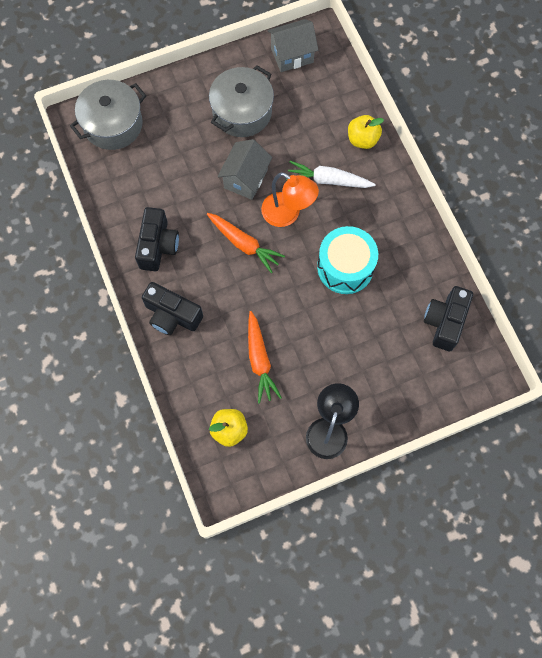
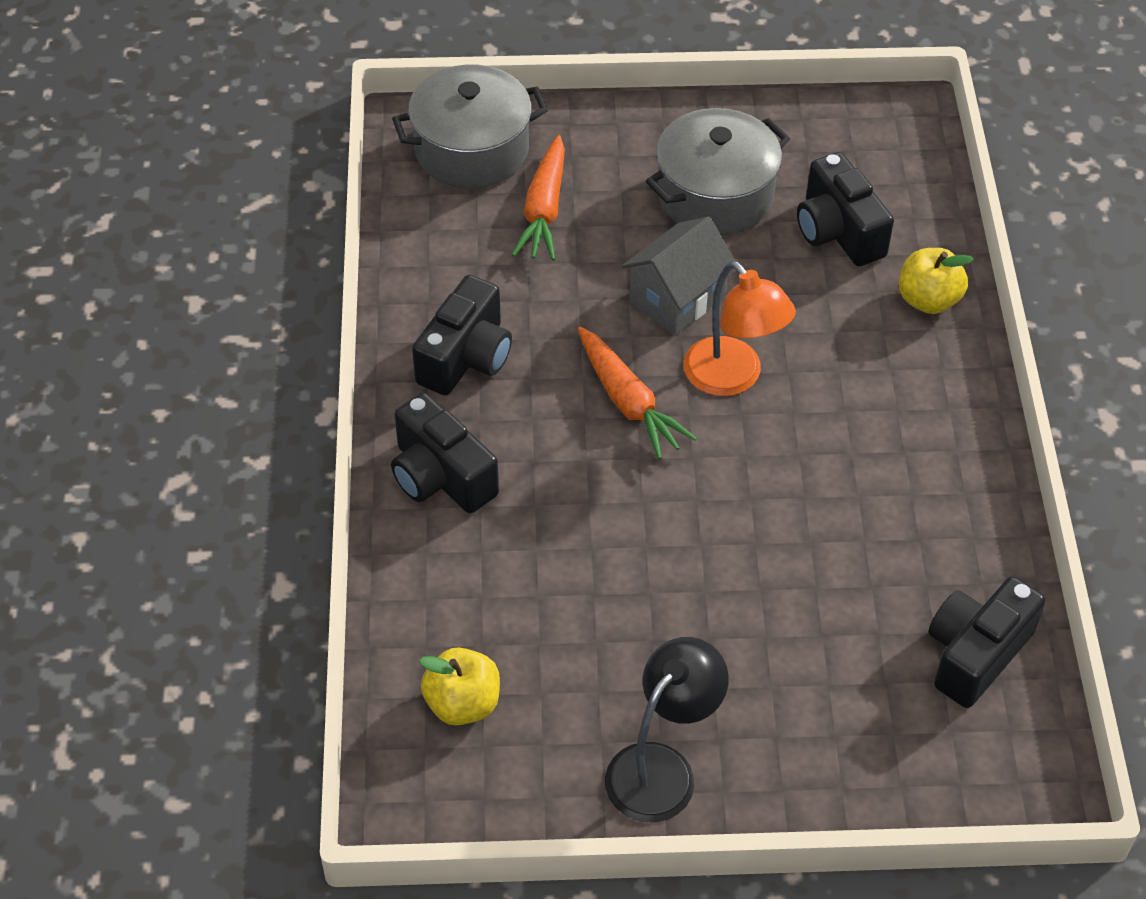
camera: 20 degrees right, 20 degrees down
(259, 360) = (574, 603): orange carrot -> orange carrot (544, 210)
(292, 55) = (846, 134): grey house -> none
(308, 114) = (838, 231): none -> black camera
(328, 180) = (834, 346): white carrot -> none
(345, 267) = (809, 498): turquoise drum -> none

